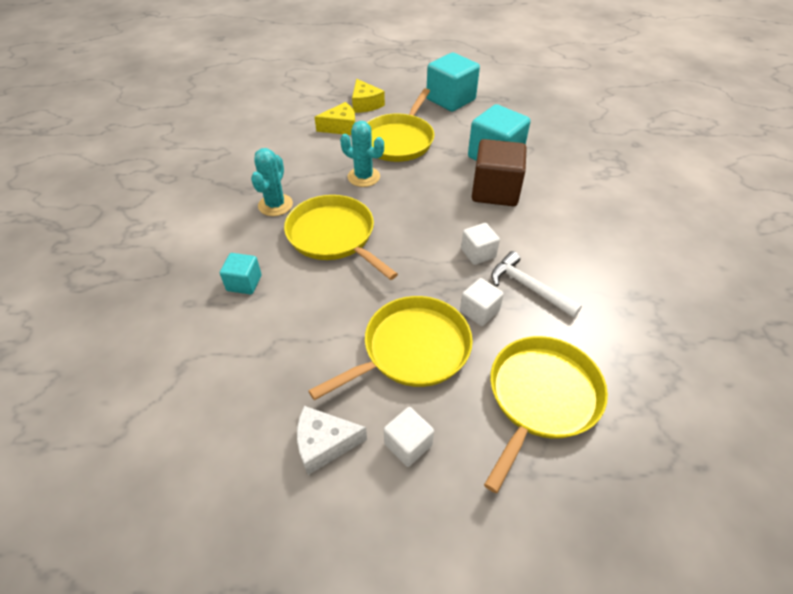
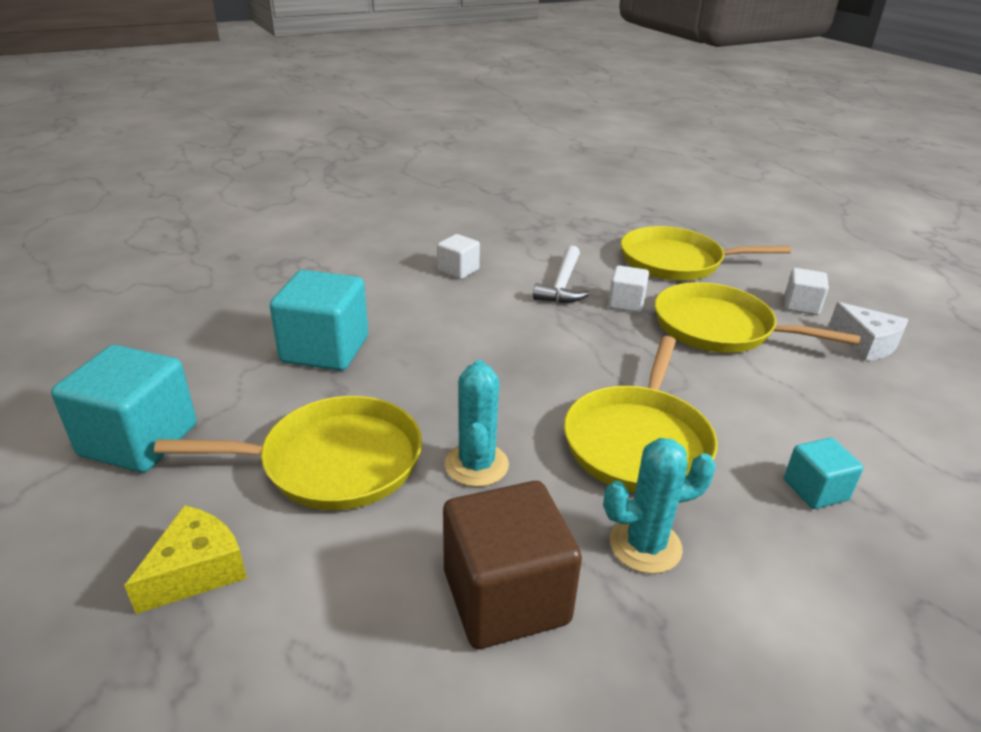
camera: 120 degrees left, 15 degrees down
(341, 127) = (325, 571): yellow cheese -> none
(478, 253) = (545, 321): white cube -> white cube (458, 270)
(495, 191) = (414, 333): brown cube -> brown cube (506, 596)

